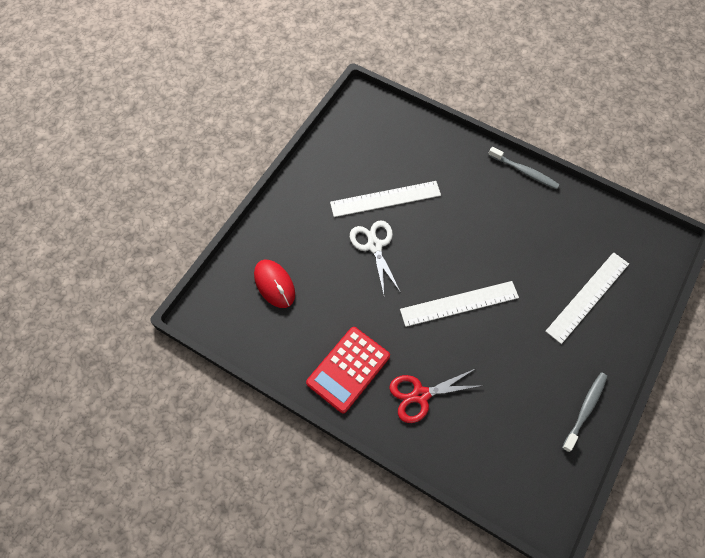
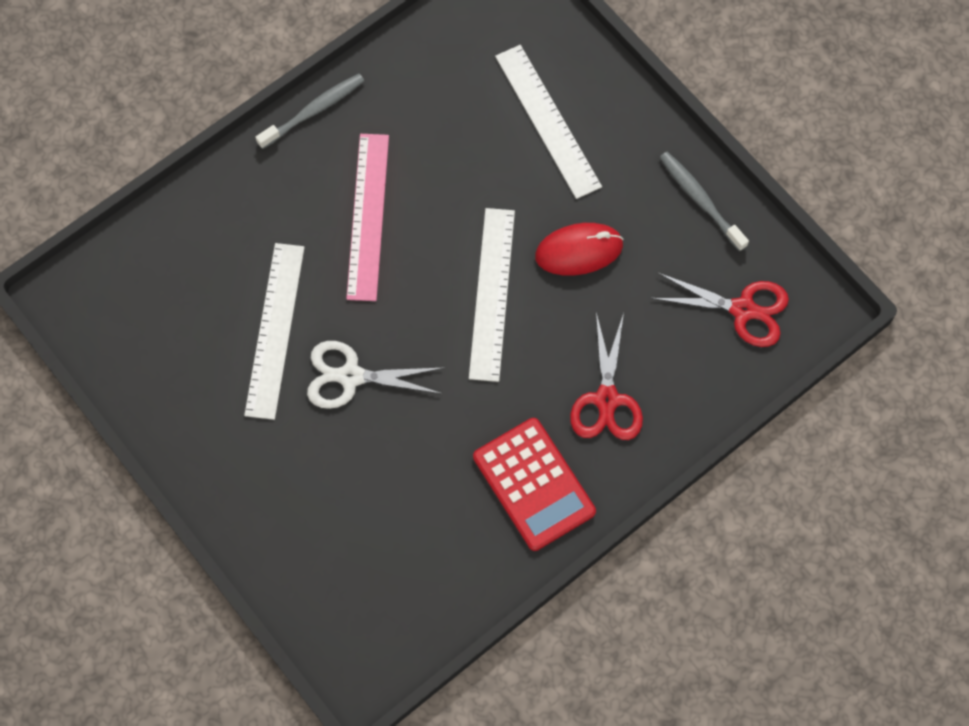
camera: 70 degrees left, 5 degrees up
(274, 284) = (357, 548): red mouse -> red mouse (579, 251)
(475, 220) = (367, 216): none -> pink ruler
(521, 464) = (743, 309): none -> red scissors

